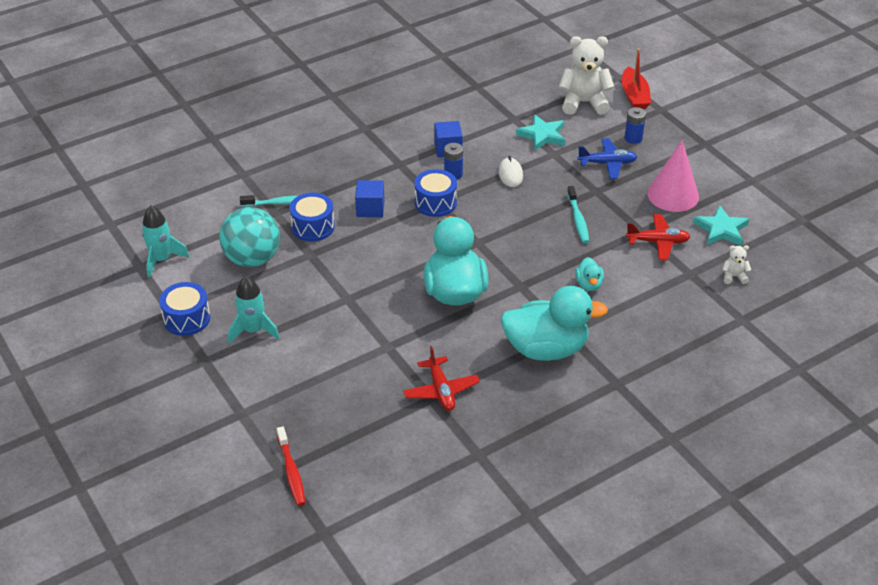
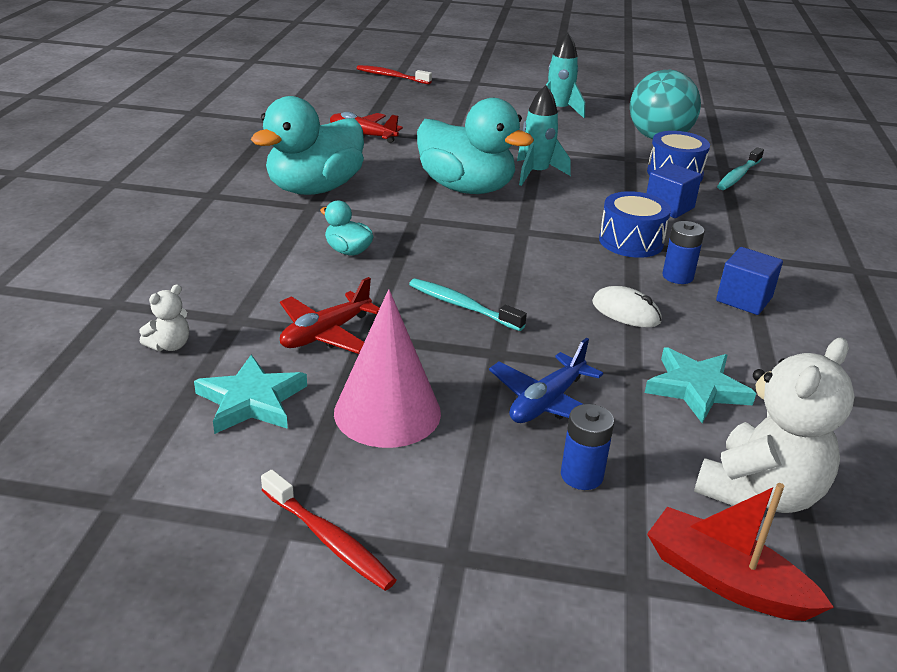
camera: 130 degrees right, 10 degrees down
(162, 259) = (707, 113): turquoise rocket -> turquoise rocket (536, 173)
(187, 319) = (611, 99): blue drum -> none
(740, 169) = (329, 539): none -> red toothbrush

